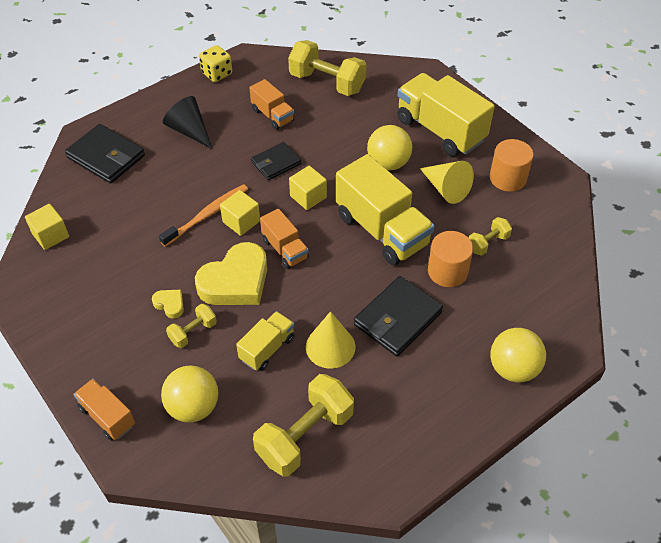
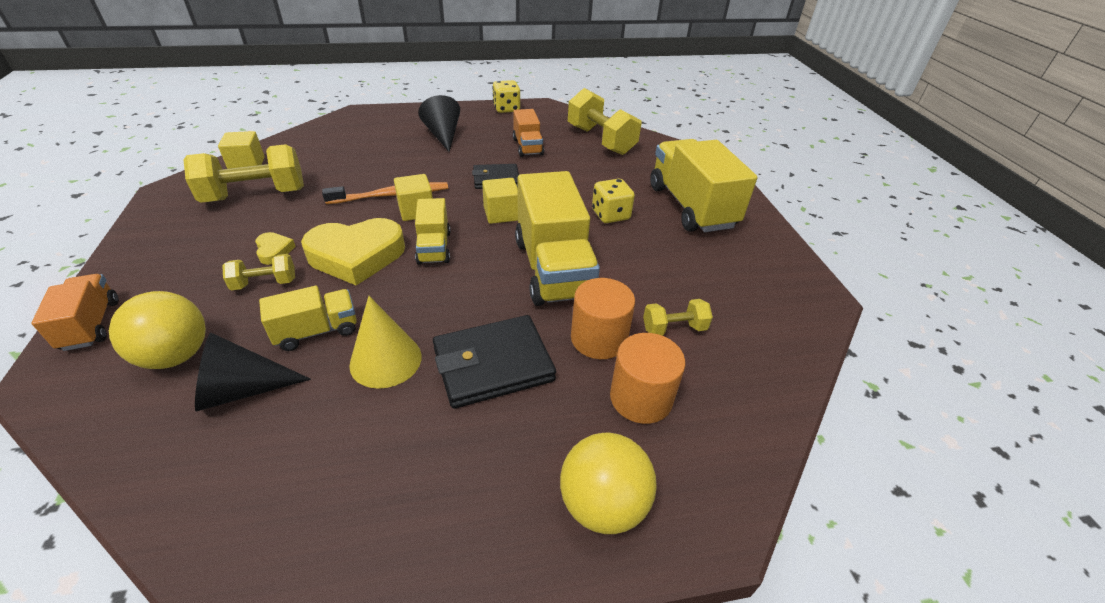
camera: 25 degrees right, 10 degrees down
(106, 157) = (356, 131): black wallet -> none
(261, 406) = (243, 390): none -> black cone
(285, 249) = (434, 247): orange truck -> yellow truck
(305, 436) = (248, 453): yellow dumbbell -> yellow dumbbell (255, 195)
(388, 163) = (610, 215): yellow ball -> yellow dice
(446, 188) = (659, 257): yellow cone -> none
(507, 178) = (745, 273): orange cylinder -> orange cylinder (641, 398)

